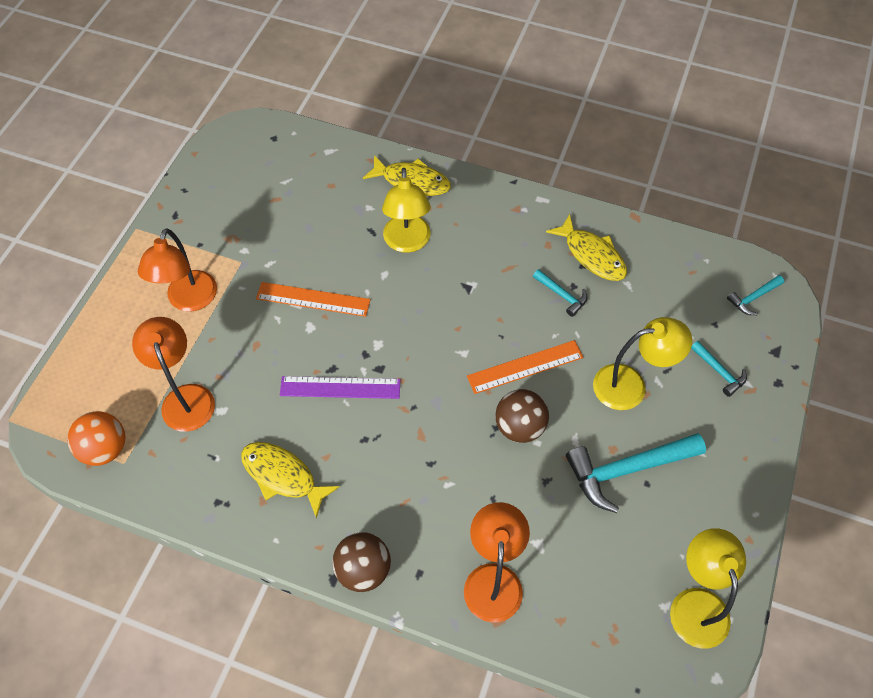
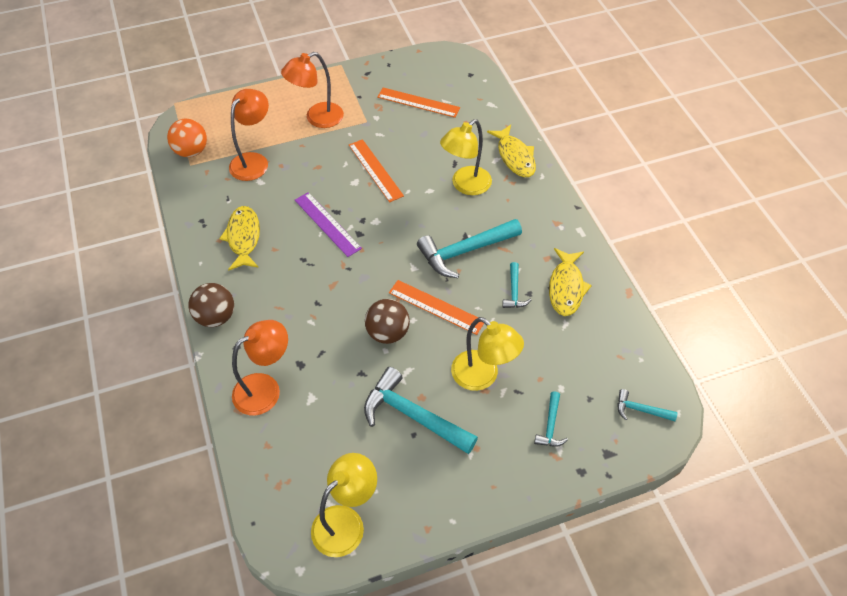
camera: 50 degrees right, 5 degrees down
(263, 203) = (418, 102): none -> orange ruler
(483, 299) = (464, 251): none -> turquoise hammer

